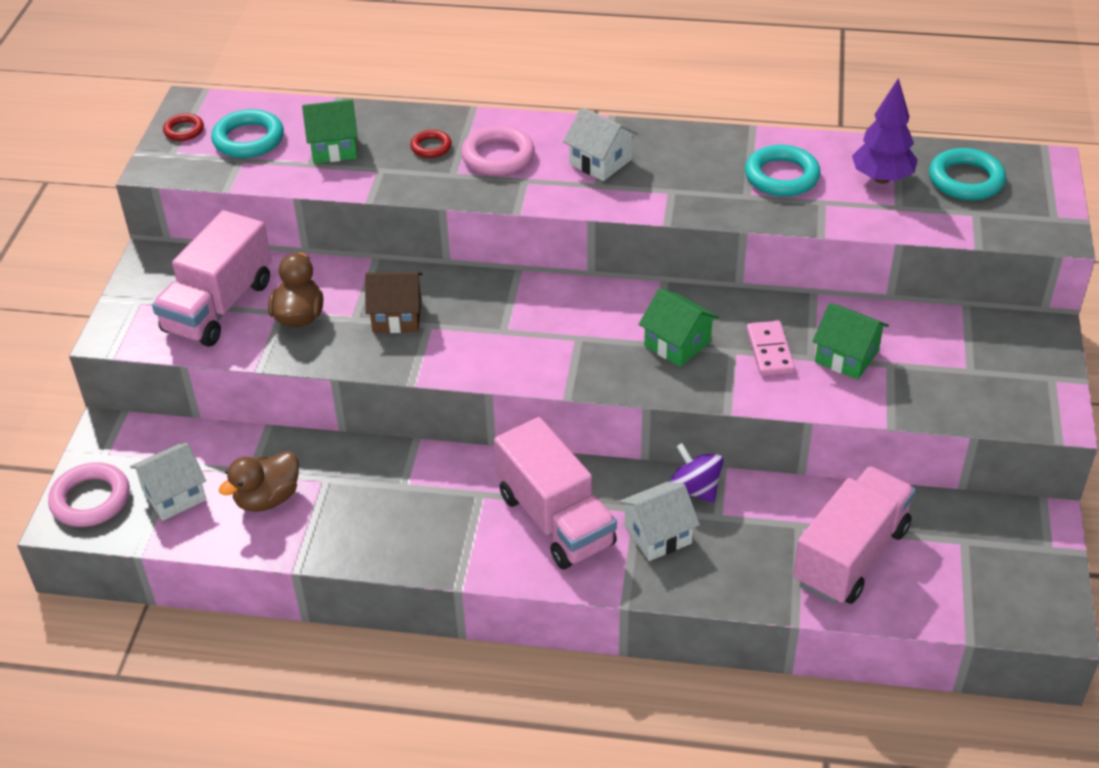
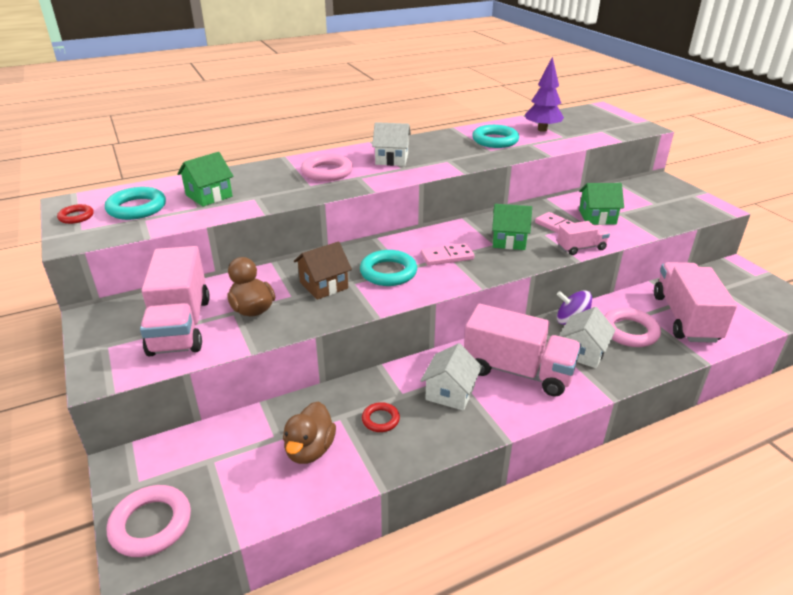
camera: 35 degrees left, 10 degrees down
(174, 495) = (228, 484): white house -> white house (450, 393)
(431, 147) = (278, 179): red ring -> red ring (380, 419)
(573, 335) = (447, 256): none -> pink domino
(751, 537) = (629, 331): none -> pink ring
(757, 395) = (581, 248): none -> pink truck
(965, 180) = (578, 121): turquoise ring -> turquoise ring (388, 272)

